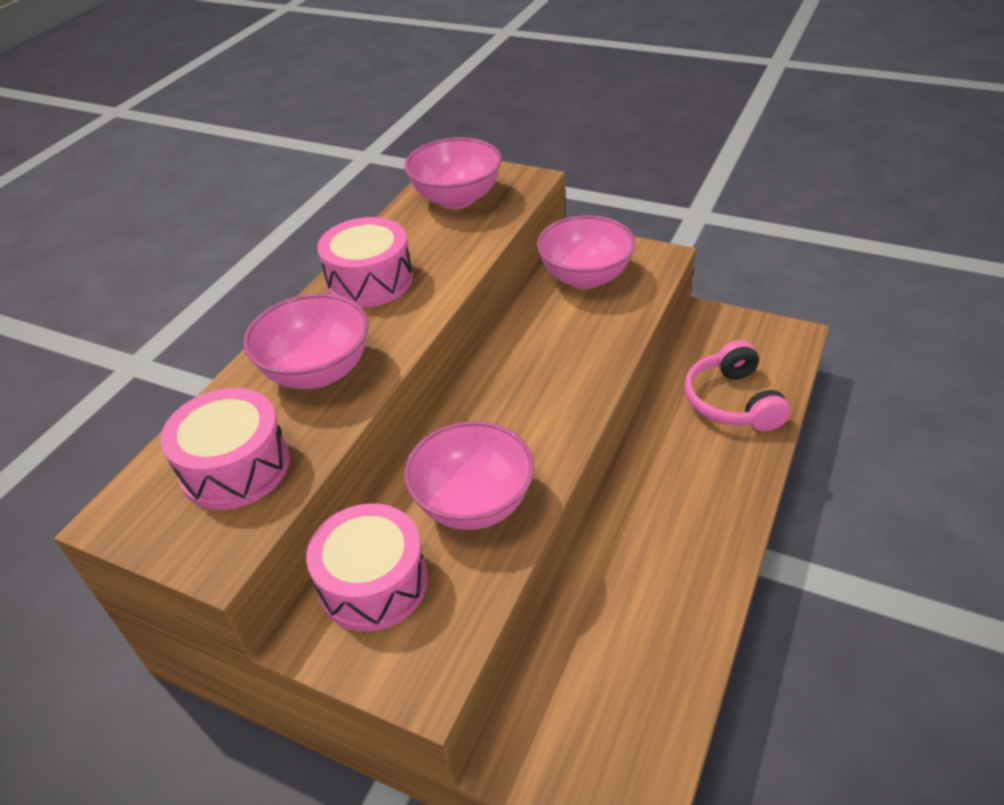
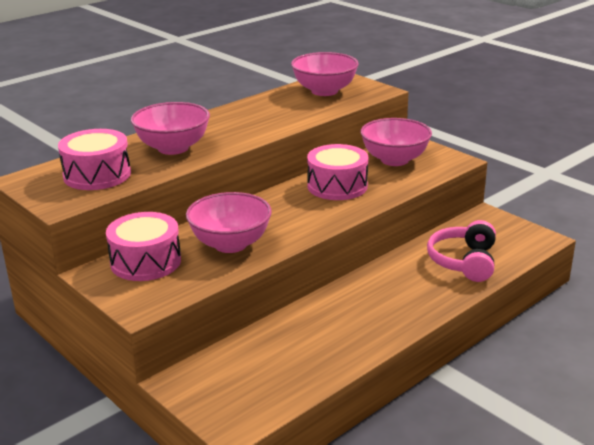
camera: 20 degrees right, 15 degrees down
(370, 281) = (237, 117): pink drum -> pink drum (337, 186)

